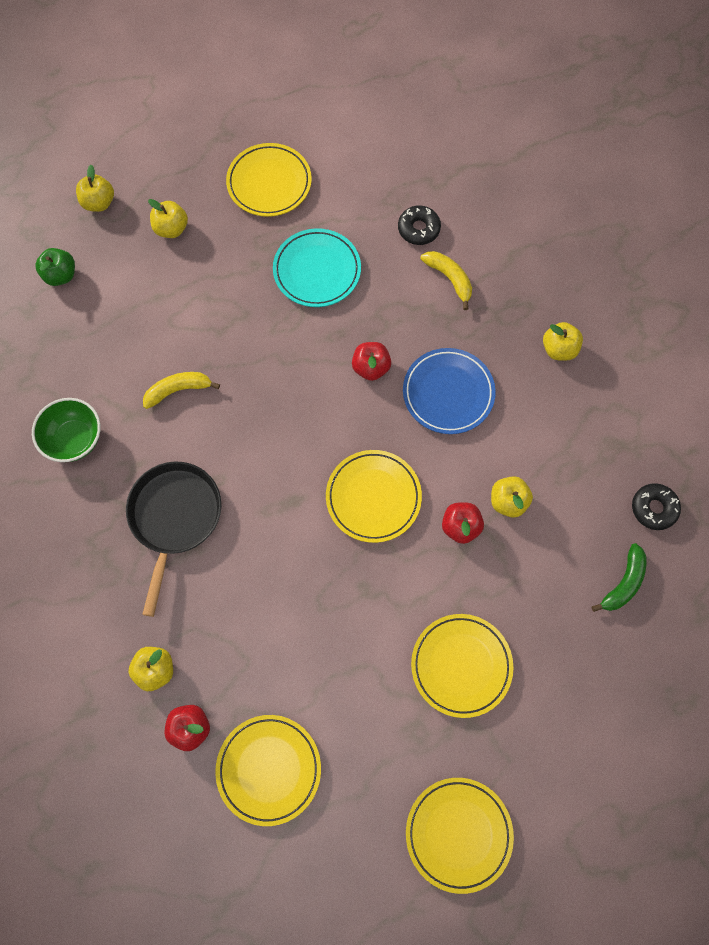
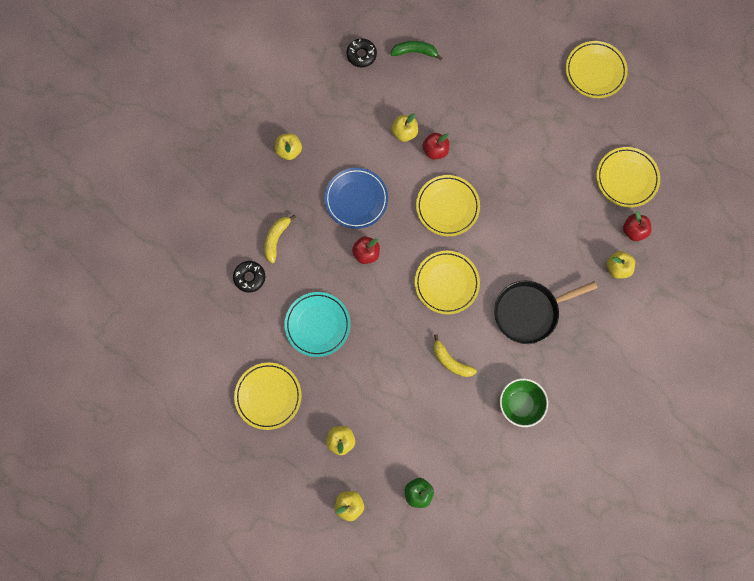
camera: 120 degrees left, 5 degrees up
(461, 665) = (512, 111): yellow plate -> yellow plate (446, 283)

